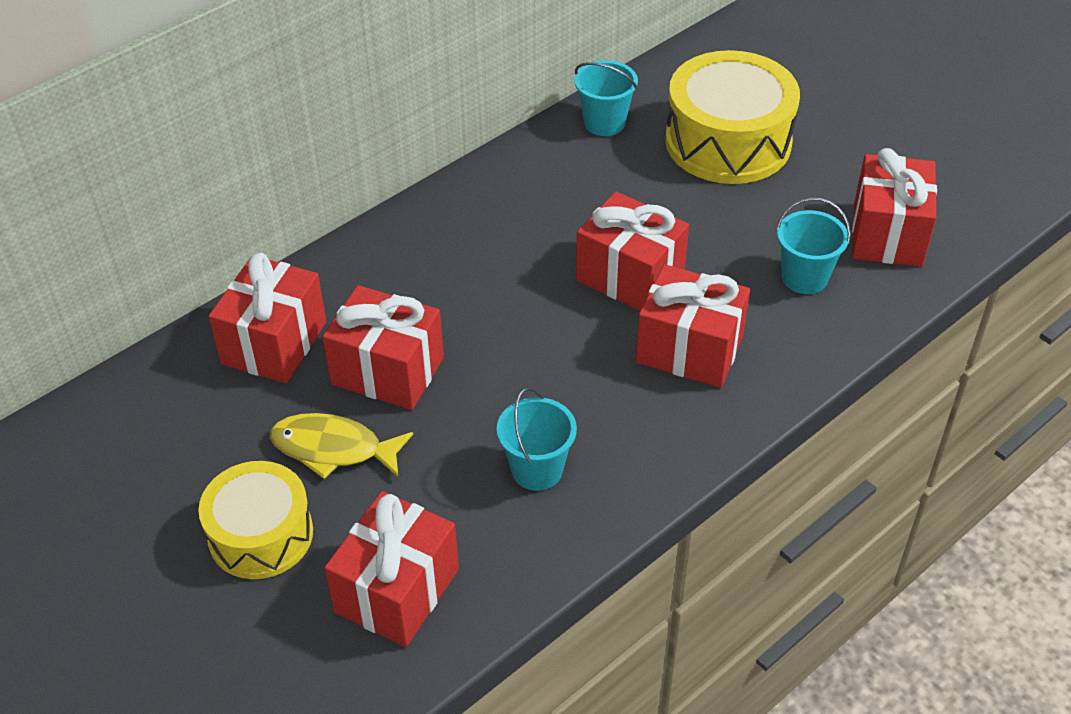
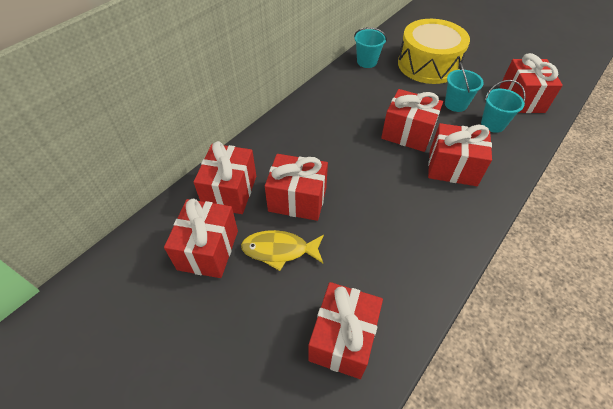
camera: 10 degrees left, 5 degrees up
(216, 433) = (208, 250): none -> red gift
(261, 534) = (249, 313): yellow drum -> none
(537, 469) = (398, 247): turquoise bucket -> turquoise bucket (456, 104)

